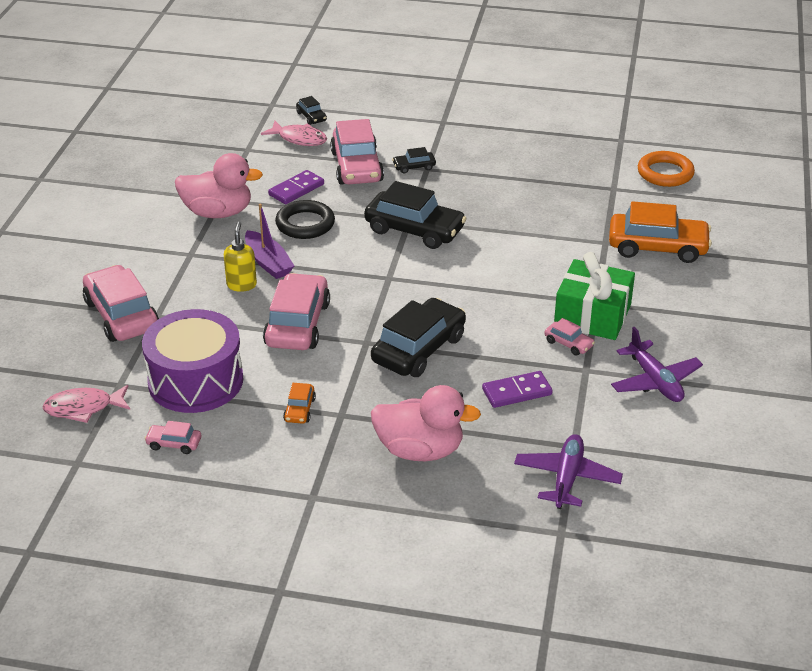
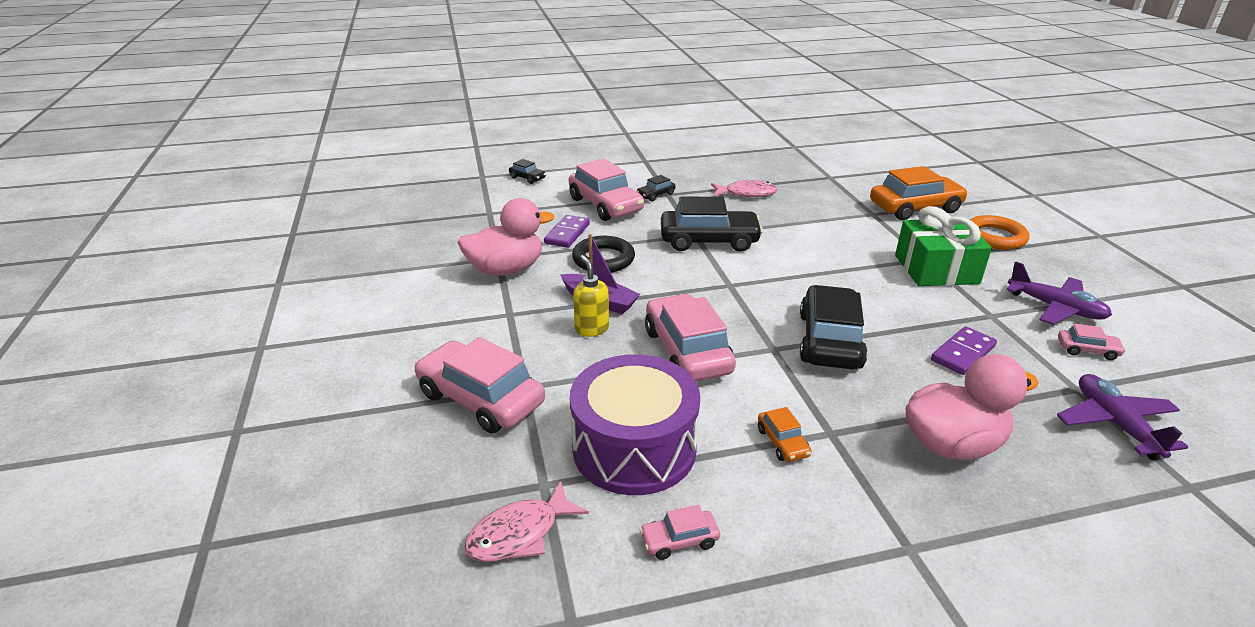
camera: 25 degrees left, 5 degrees down
(299, 139) = (532, 195): pink fish -> pink fish (746, 193)
(568, 343) = (948, 297): pink car -> pink car (1087, 350)
(665, 173) = (853, 160): orange ring -> orange ring (994, 237)

